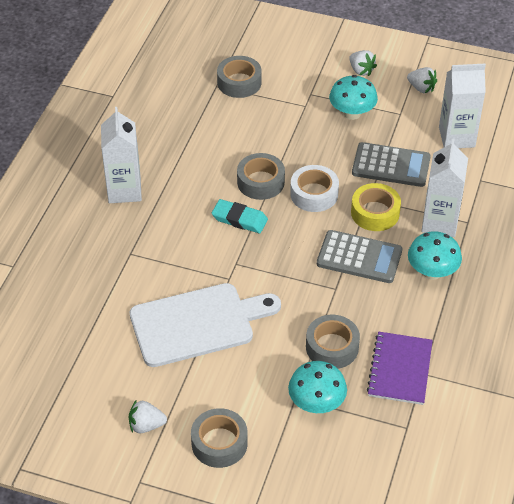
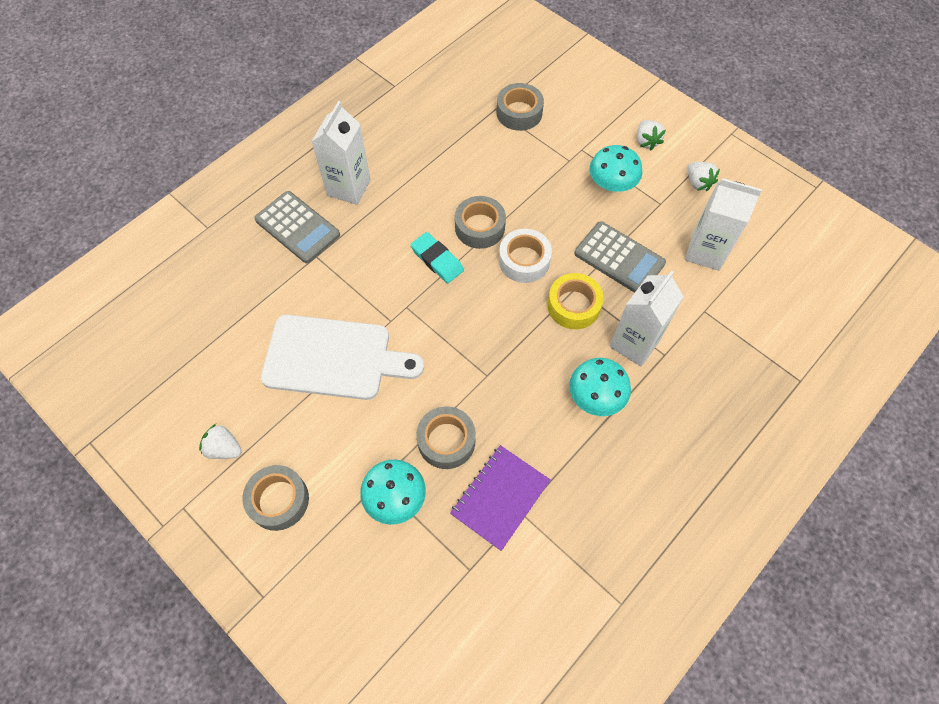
camera: 25 degrees right, 15 degrees up
(359, 257) = (530, 350): grey calculator -> grey calculator (297, 227)

